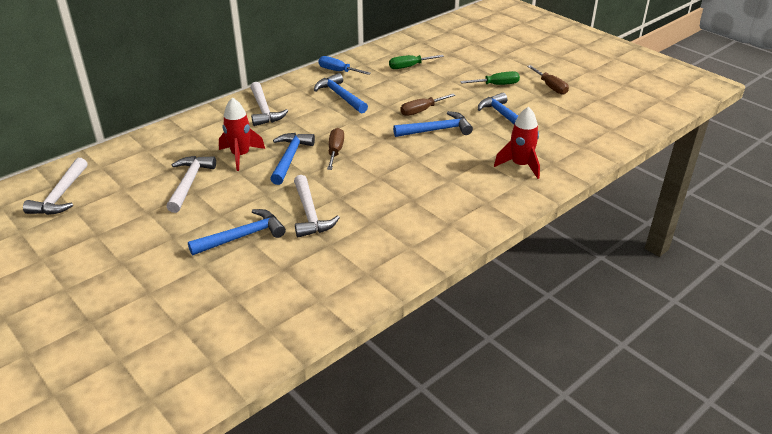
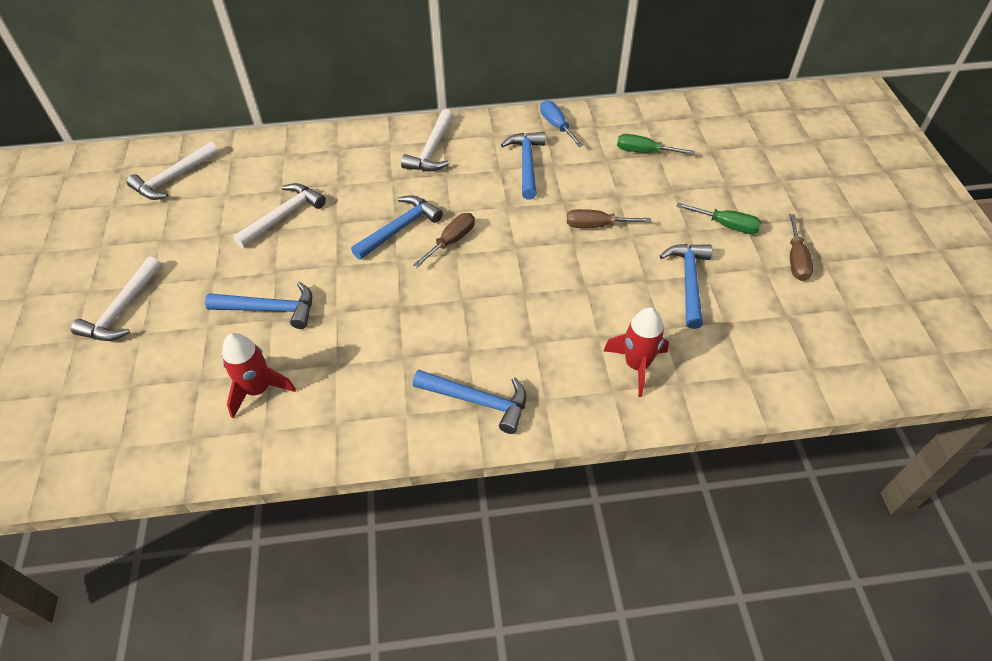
camera: 35 degrees right, 15 degrees up
(240, 156) = (357, 202): red rocket -> red rocket (258, 390)
(310, 214) = (353, 314): white hammer -> white hammer (122, 309)
(436, 130) = (587, 263): blue hammer -> blue hammer (477, 401)

